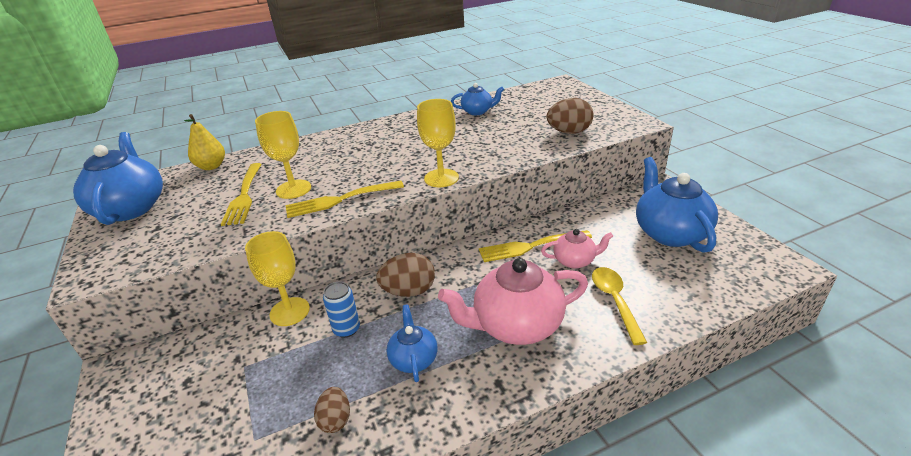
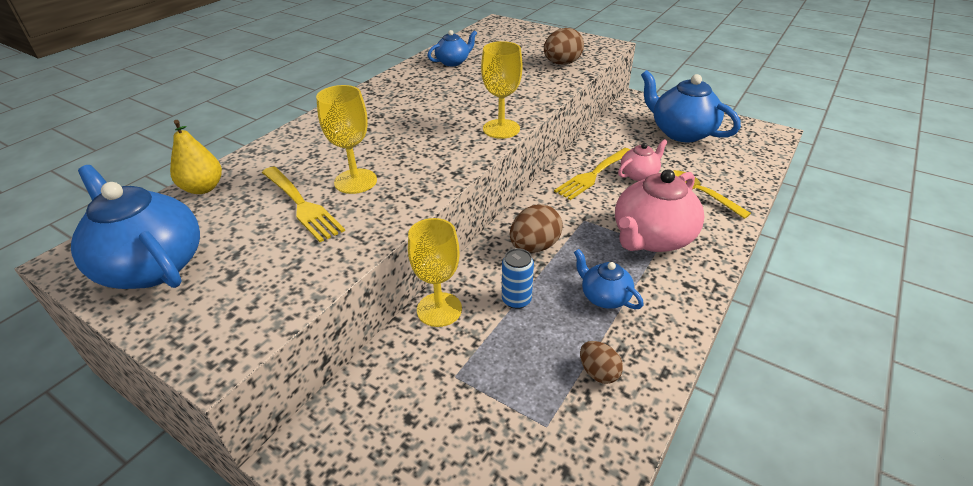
camera: 35 degrees left, 5 degrees up
(340, 200) = (425, 176): yellow fork -> none

